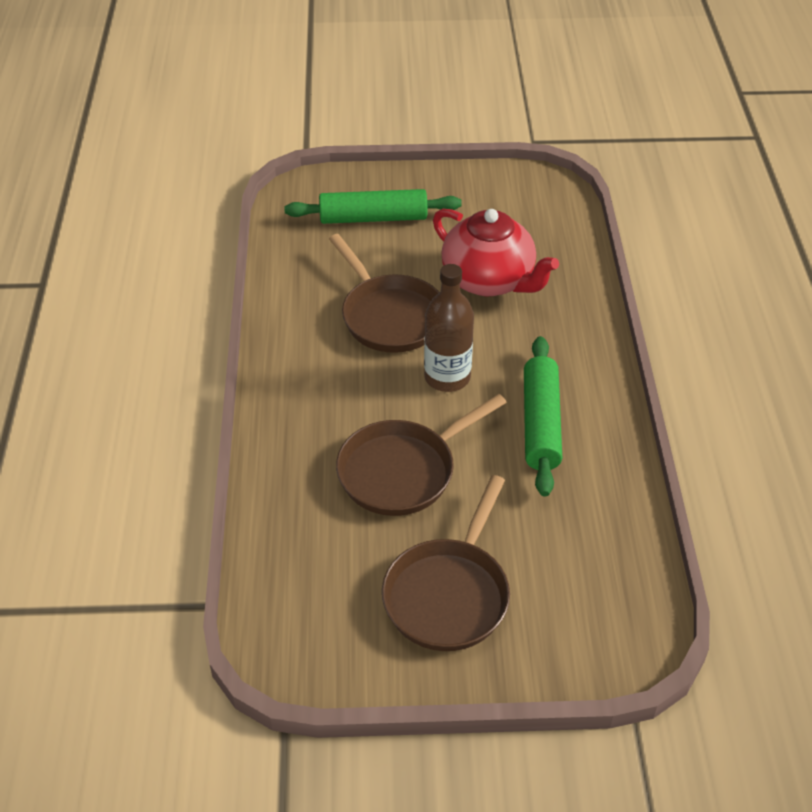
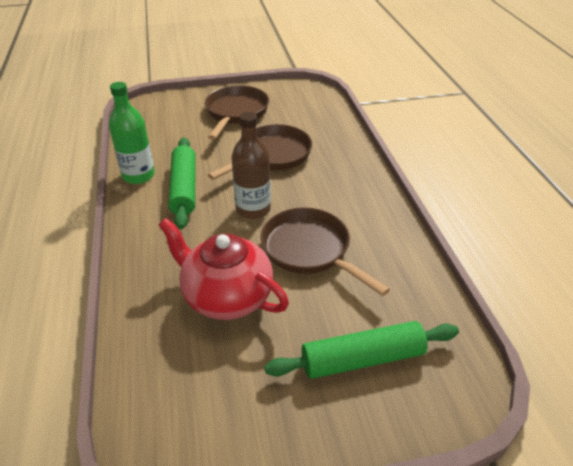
camera: 170 degrees right, 5 degrees down
(611, 457) = (138, 175): none -> green bottle

